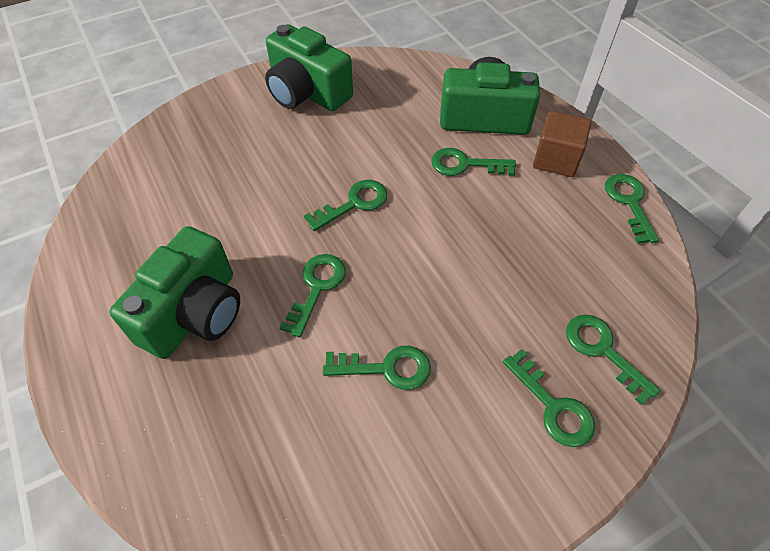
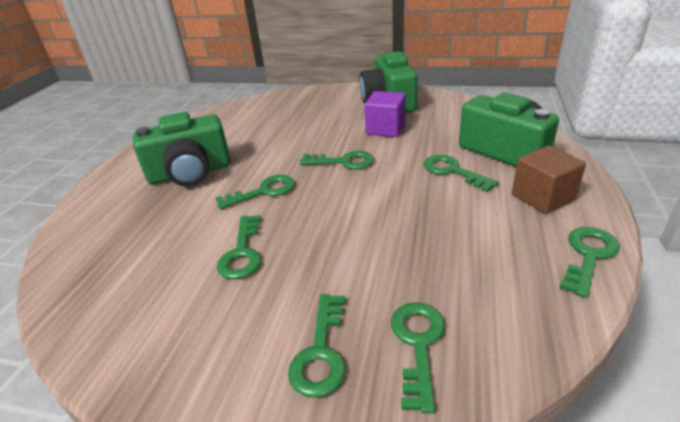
camera: 45 degrees right, 20 degrees down
(347, 136) = (385, 129): none -> purple cube
(386, 368) = (242, 252): green key -> green key turned 45 degrees clockwise

